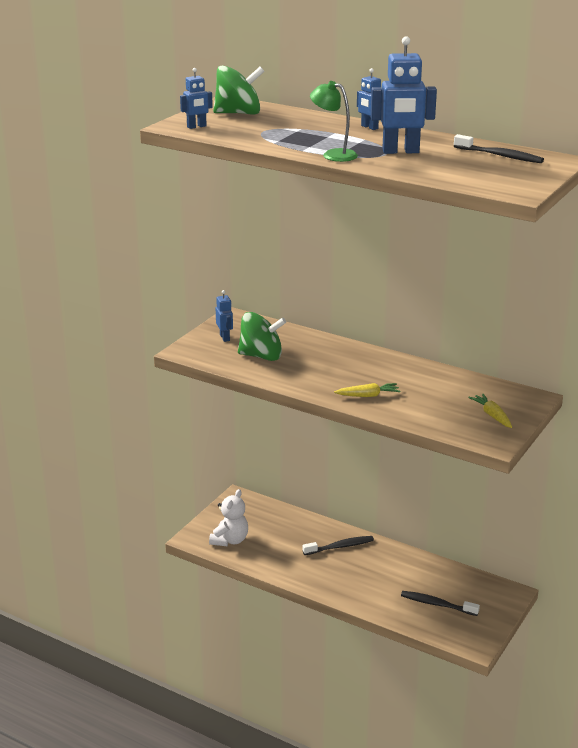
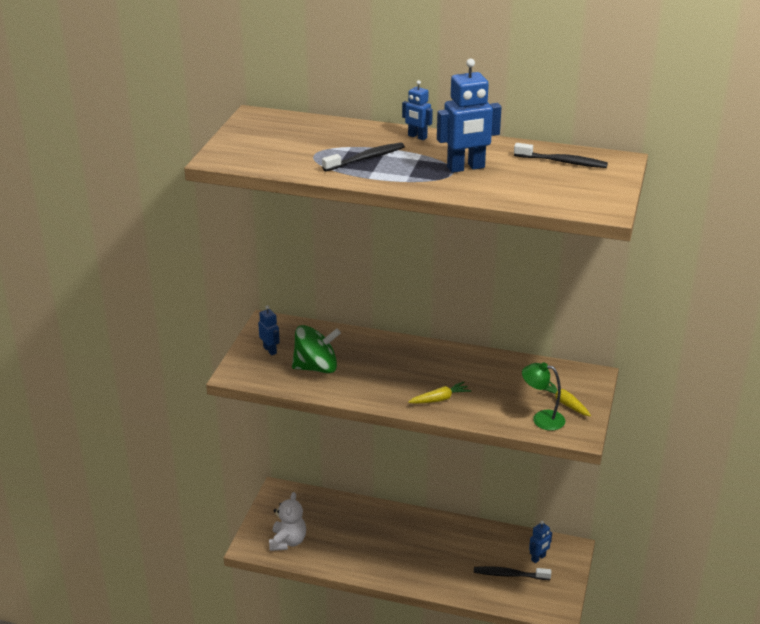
camera: 15 degrees left, 5 degrees up
(196, 126) = (242, 156): blue robot -> blue robot (538, 558)
(238, 113) = (275, 132): green spinning top -> none
(333, 154) = (403, 180): green lamp -> green lamp (541, 419)
(340, 547) = (397, 528): black toothbrush -> black toothbrush (366, 158)

